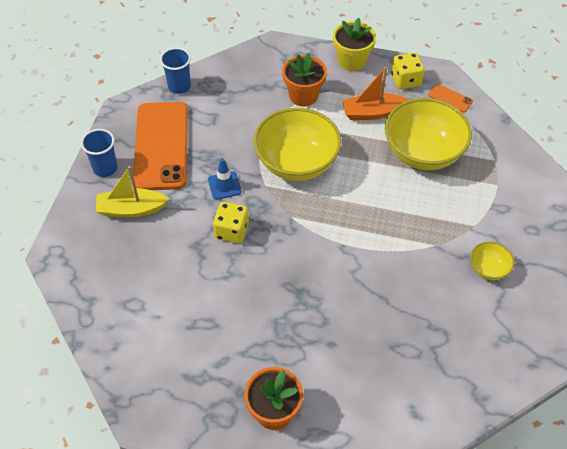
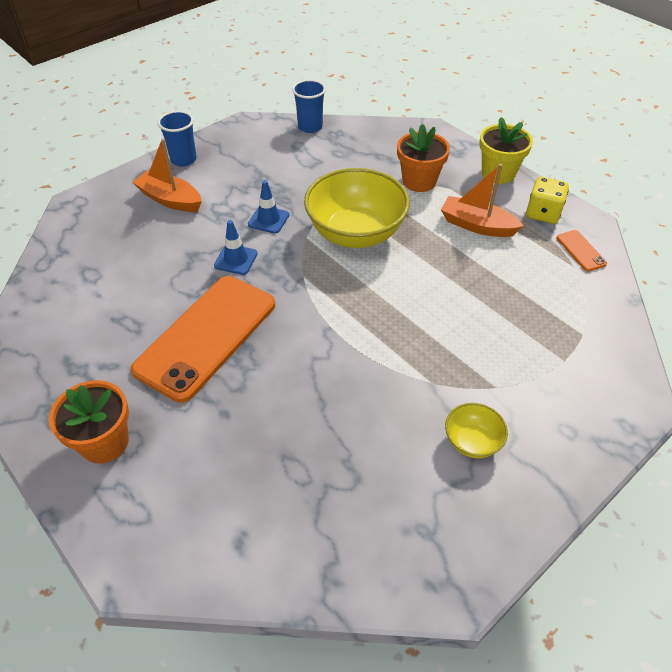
camera: 35 degrees right, 5 degrees down
(131, 209) = (170, 199): yellow boat -> orange boat
(161, 146) = (247, 164): orange phone -> orange phone (207, 336)
(231, 231) = (236, 259): yellow dice -> blue traffic cone
(423, 153) = (500, 286): yellow bowl -> none

